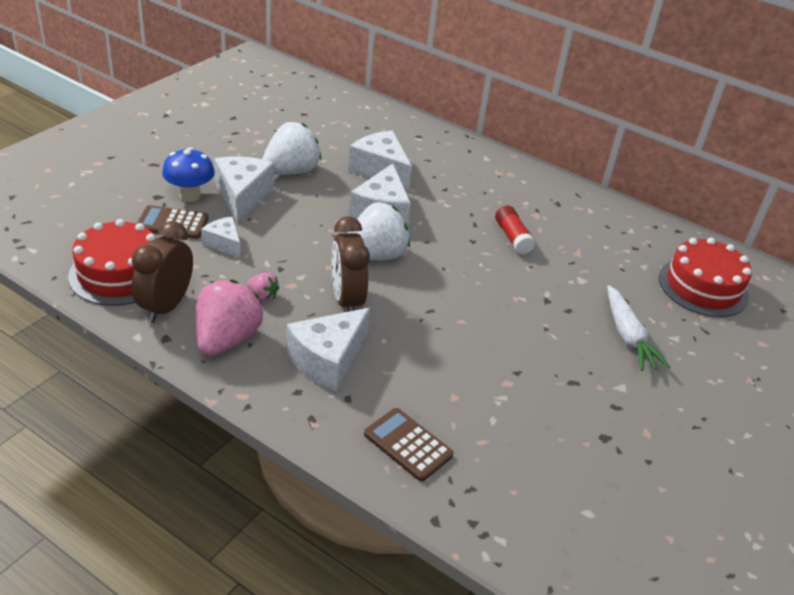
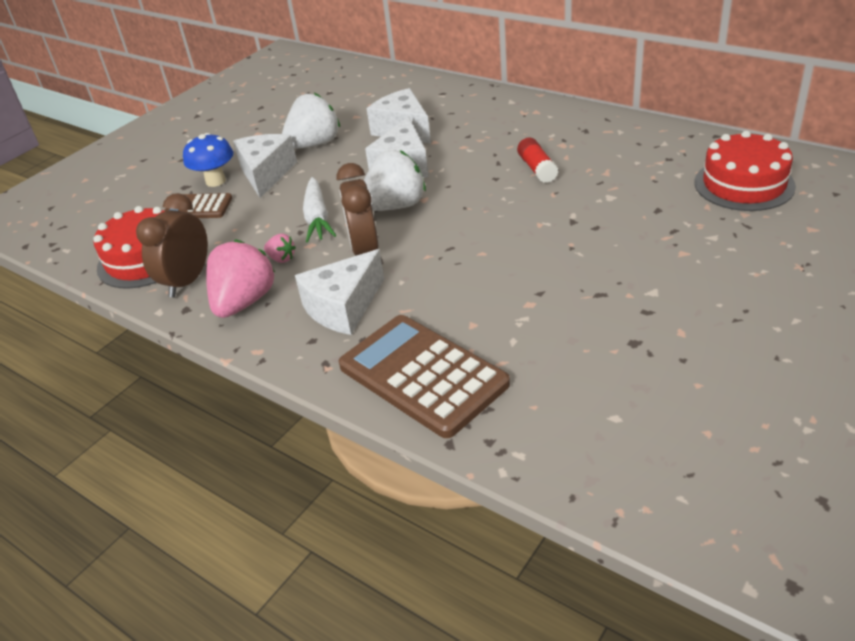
camera: 10 degrees right, 0 degrees up
(224, 243) = (246, 218): white cheese -> none
(408, 444) = (423, 375): brown calculator -> brown calculator, size x1.85
(628, 336) = (660, 242): white carrot -> white carrot (317, 218)

